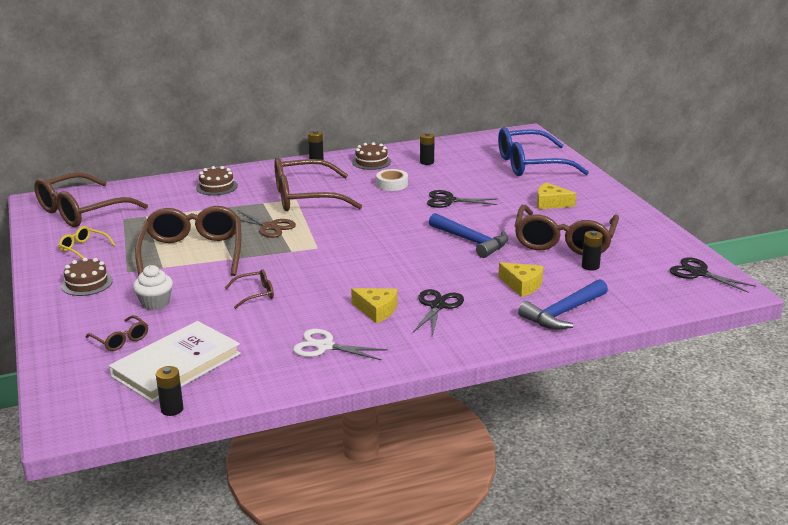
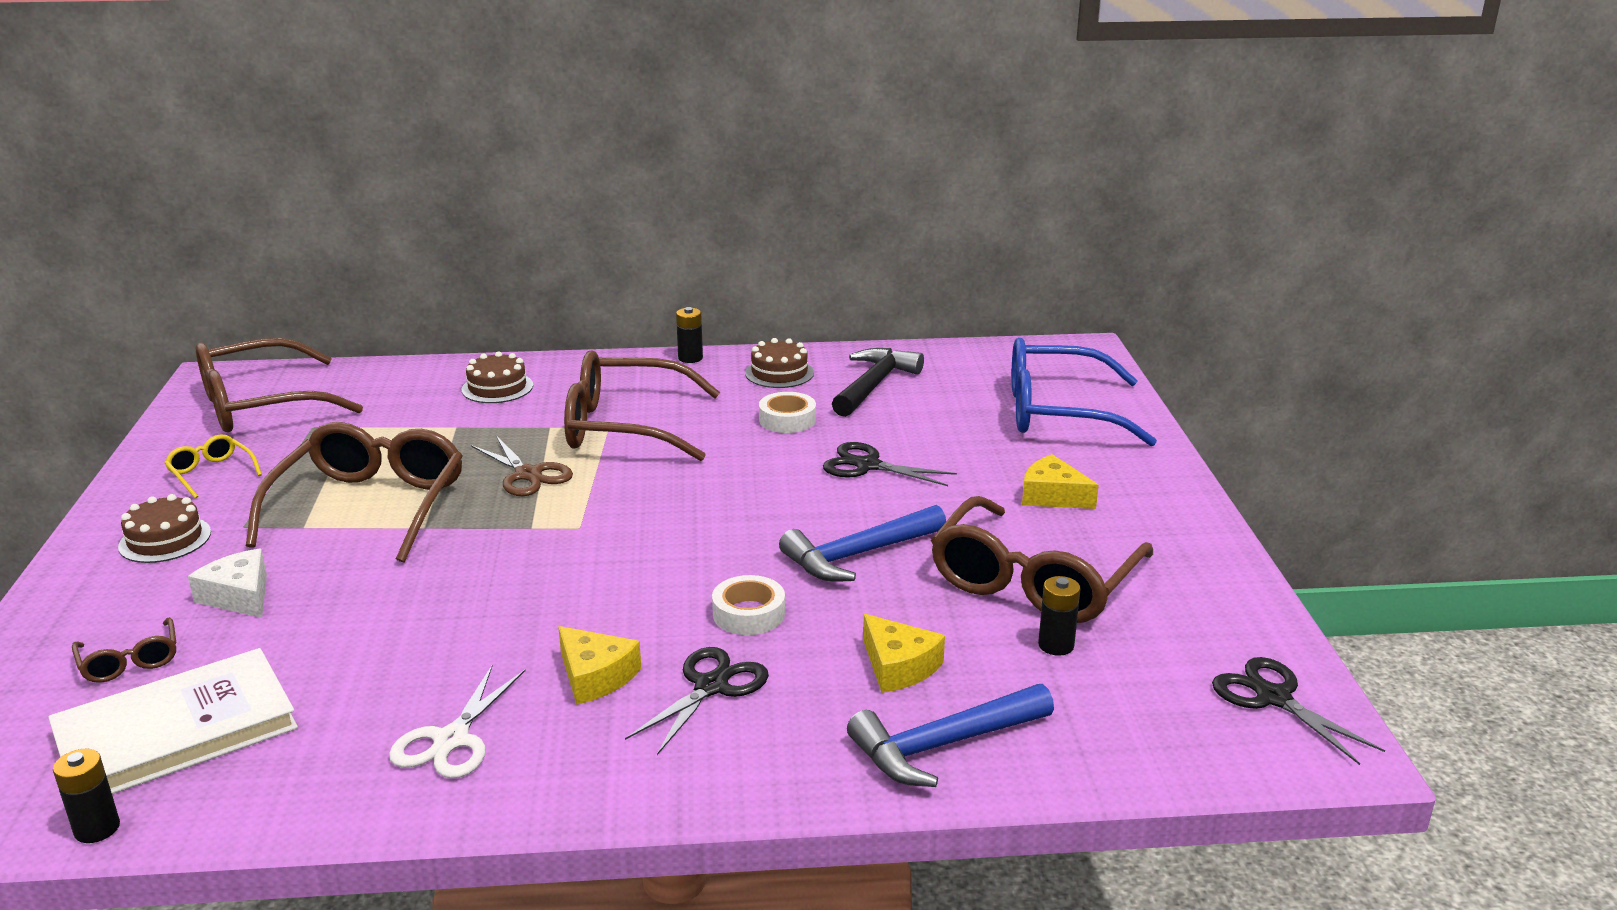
camera: 15 degrees right, 0 degrees up
(155, 303) = (239, 596): white cupcake -> white cheese
(255, 294) = (412, 605): brown glasses -> none
(324, 346) = (451, 740): white scissors -> white scissors turned 105 degrees counterclockwise
(427, 162) = (874, 385): black battery -> black hammer
(434, 273) = (748, 614): none -> white tape
(471, 241) = (858, 555): blue hammer -> blue hammer turned 90 degrees clockwise

